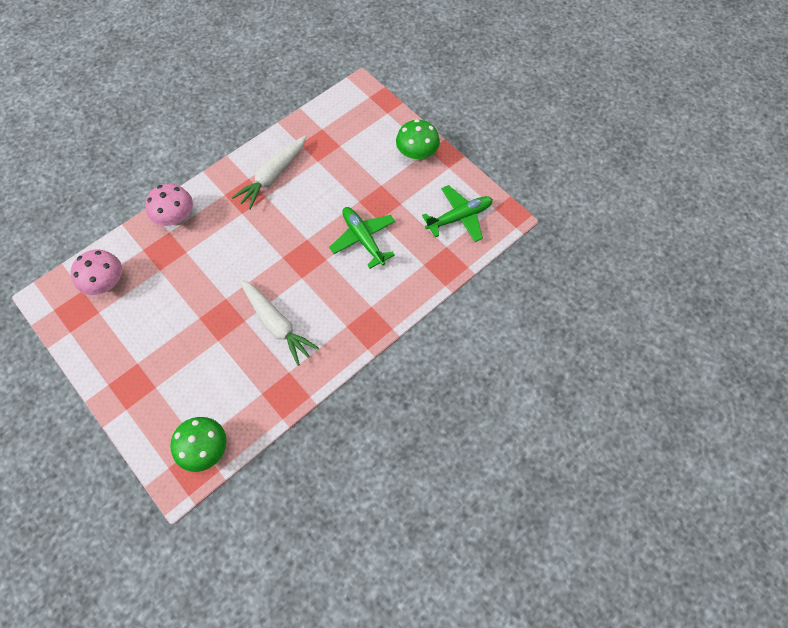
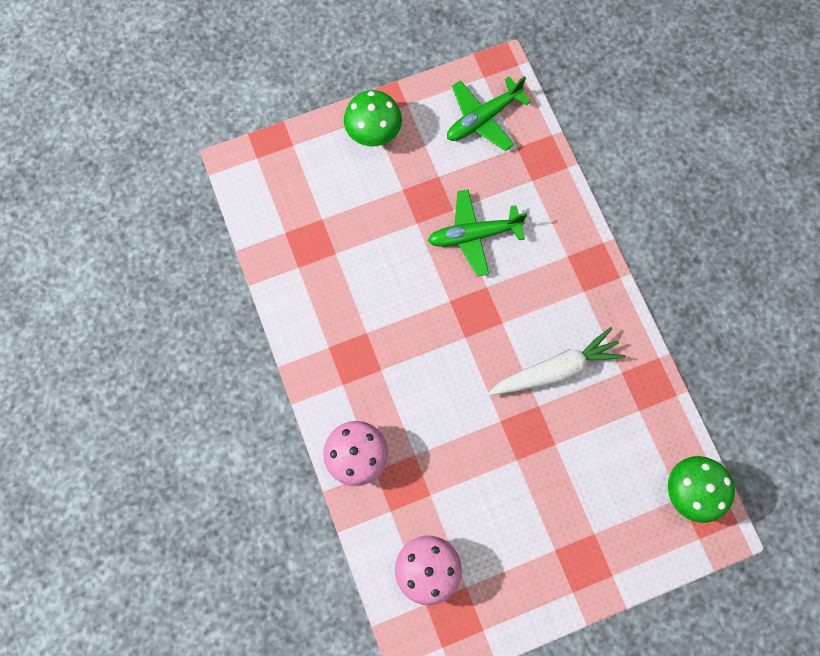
camera: 70 degrees left, 10 degrees up
(273, 176) = (338, 315): white carrot -> none
(459, 217) = (483, 119): green plane -> green plane turned 120 degrees counterclockwise

